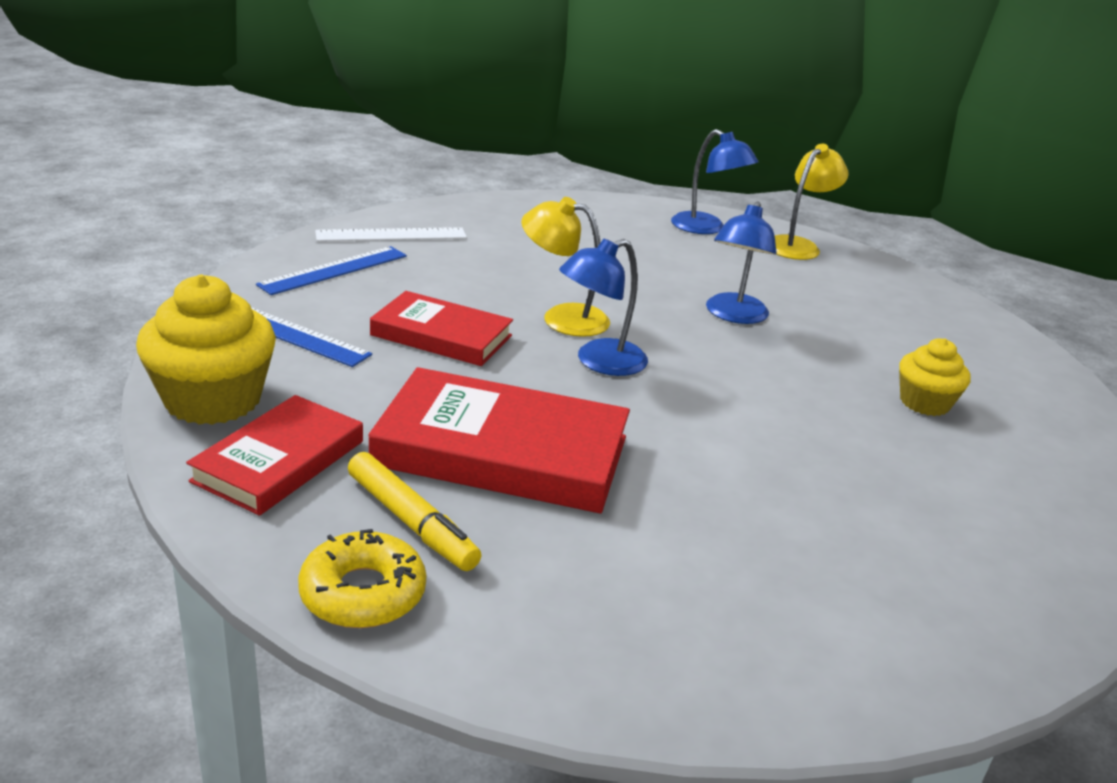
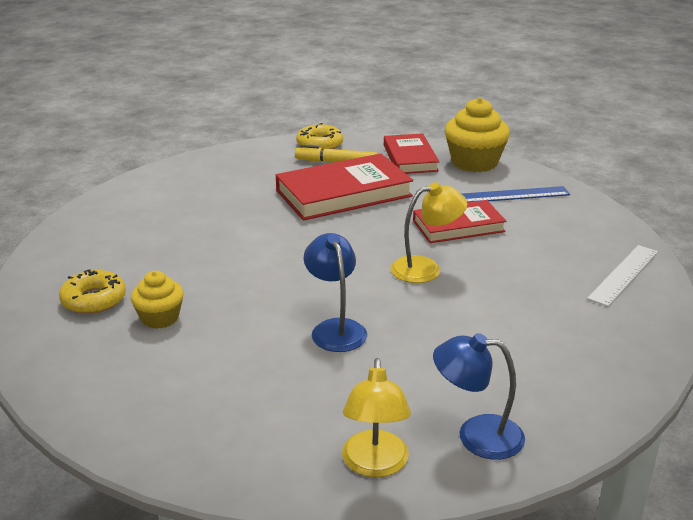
camera: 145 degrees right, 0 degrees up
(334, 270) = (582, 233): blue ruler -> none
(599, 362) = (365, 251): blue lamp -> none
(1009, 461) = (94, 300): none -> yellow donut

